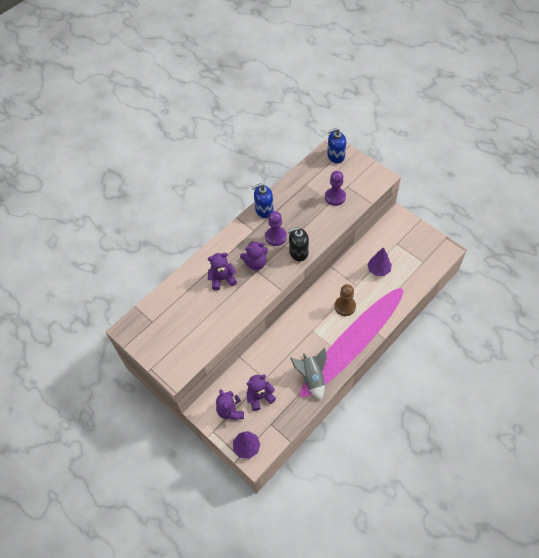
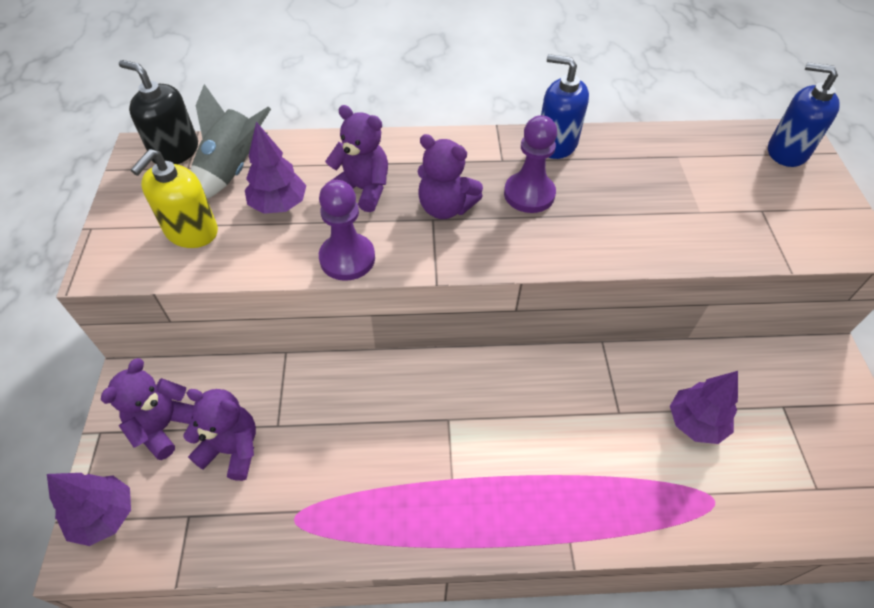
camera: 40 degrees right, 5 degrees down
(186, 340) = (191, 231): none -> yellow soap dispenser
(202, 307) = (279, 205): none -> purple tree
(298, 252) = (541, 246): black soap dispenser -> black soap dispenser (175, 151)
(312, 377) = (352, 504): grey rocket -> grey rocket (233, 170)
(335, 197) = (717, 211): purple pawn -> purple pawn (347, 258)
(345, 306) = (556, 432): brown pawn -> none

